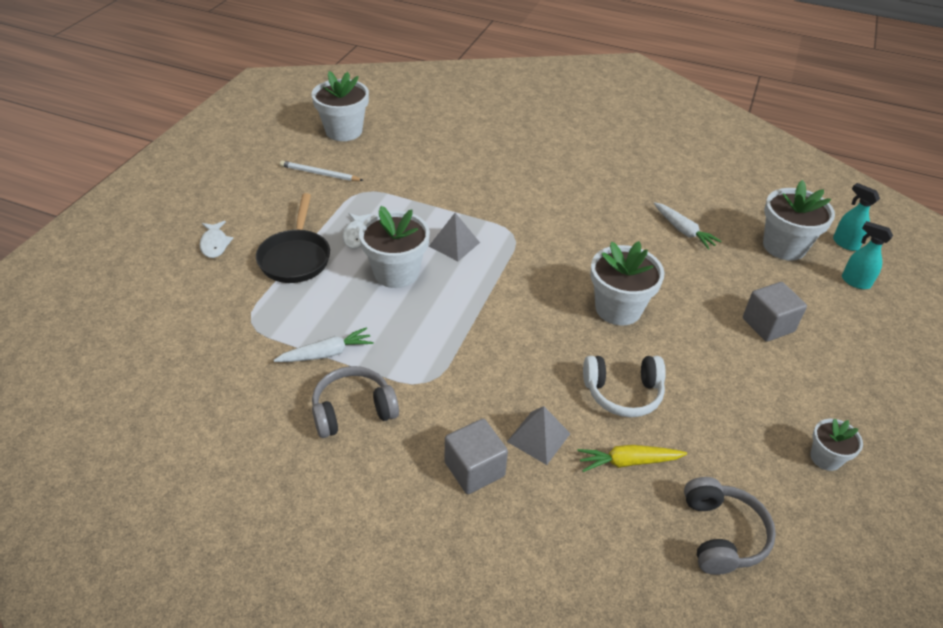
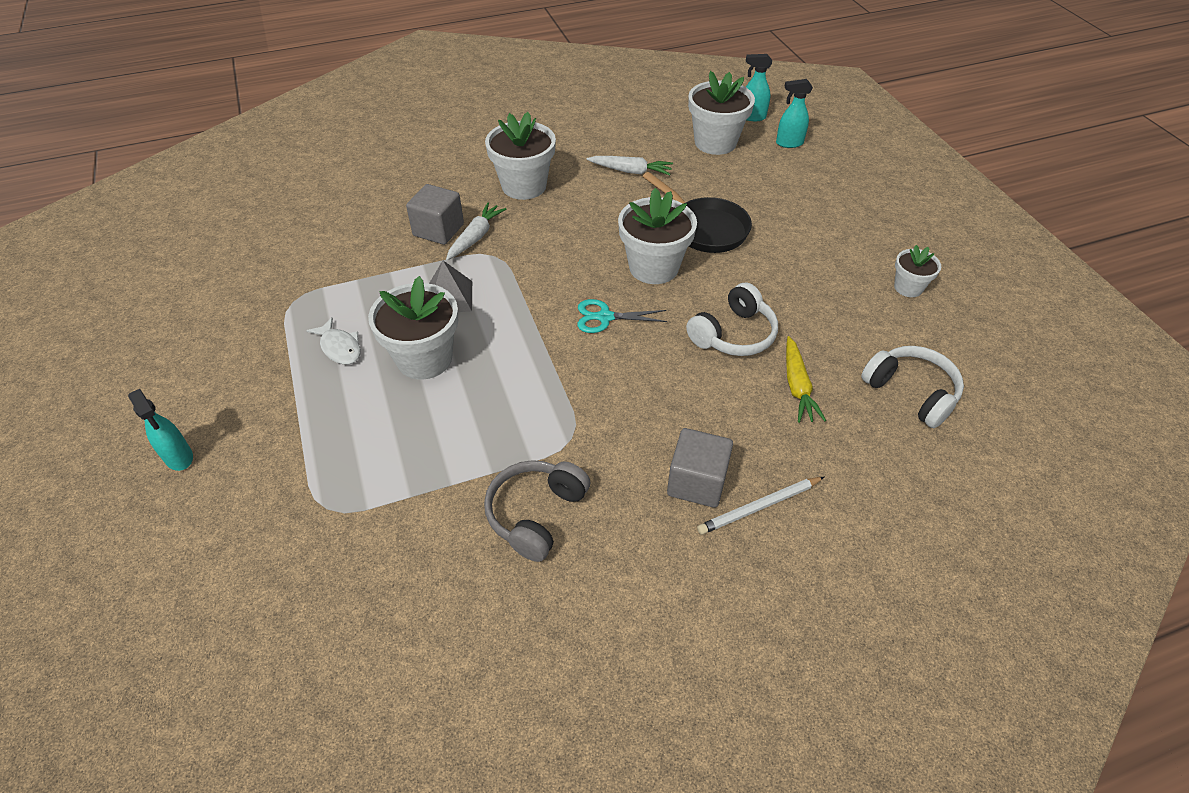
camera: 40 degrees left, 5 degrees up
(215, 244) = (179, 457): white fish -> turquoise spray bottle
(296, 257) = (297, 411): black pan -> black pan (705, 228)
(319, 174) = (219, 309): white pencil -> white pencil (759, 507)
(326, 353) = (446, 481): white carrot -> white carrot (475, 237)
(344, 131) = (194, 250): white flower pot -> white flower pot (524, 186)
(538, 437) = (714, 417): grey pyramid -> none
(541, 320) = (605, 317): none -> turquoise scissors
(628, 462) = (797, 386): yellow carrot -> yellow carrot turned 45 degrees counterclockwise
(721, 534) = (911, 392): grey headphones -> white headphones
(768, 325) = (770, 212): grey cube -> grey cube (438, 230)

